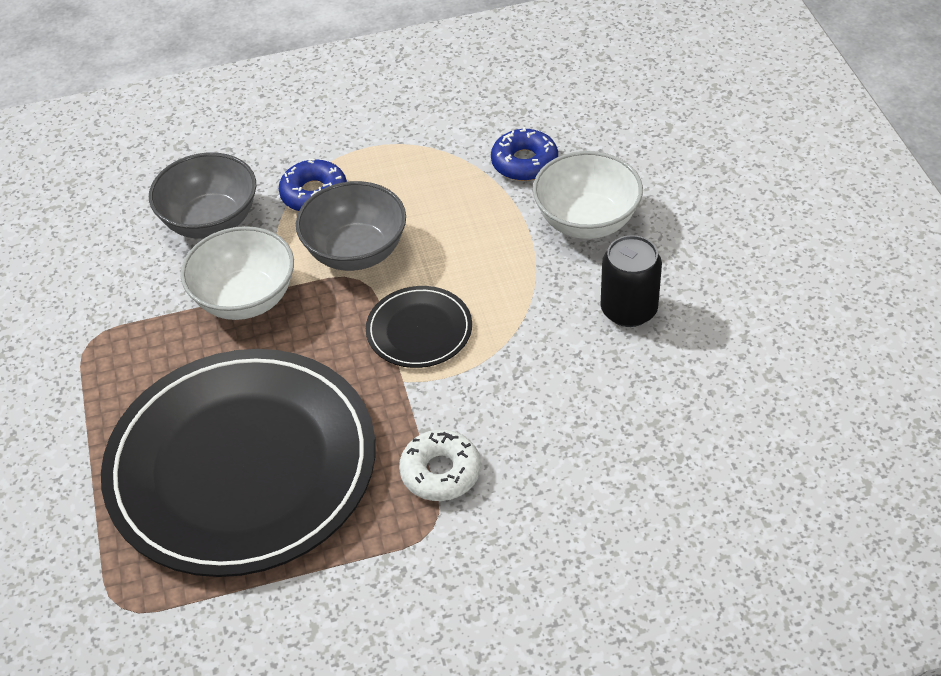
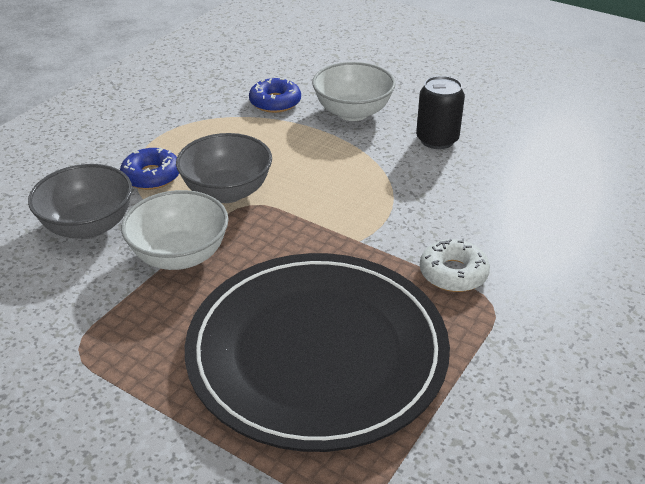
camera: 45 degrees left, 10 degrees down
(419, 330) = (330, 210): black plate -> none

